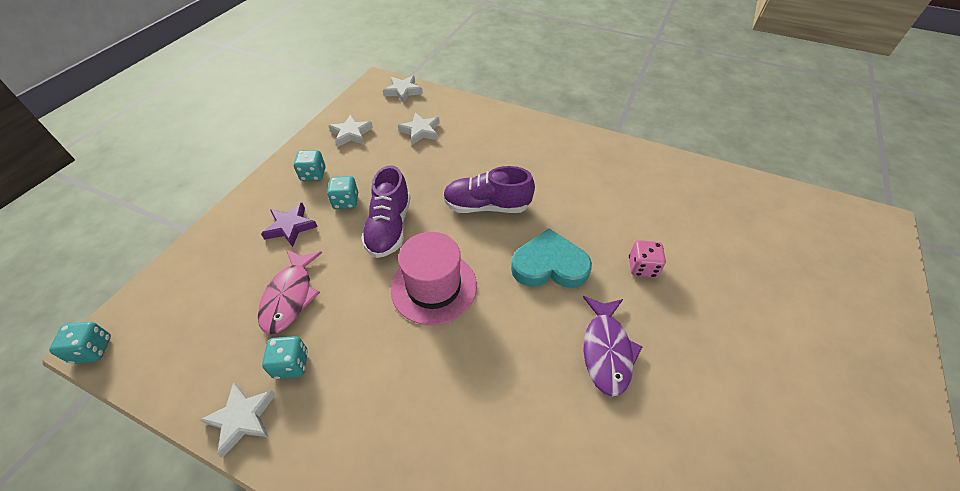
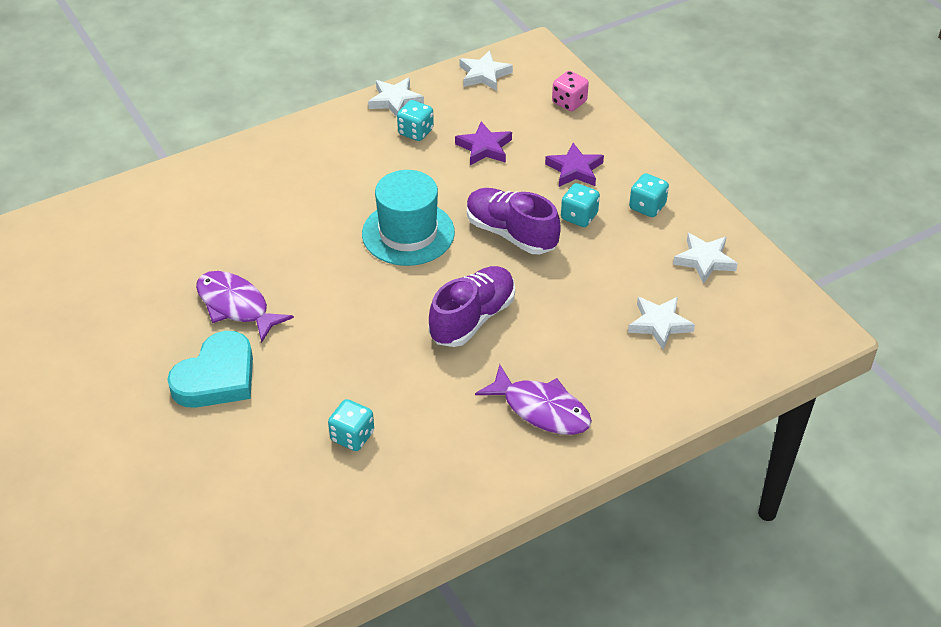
camera: 125 degrees right, 5 degrees down
(93, 350) = (528, 47): turquoise dice -> turquoise dice (352, 436)
(290, 296) = (484, 148): pink fish -> purple star
(403, 91) = (774, 347): white star -> white star (484, 74)
(434, 287) = (408, 233): pink hat -> turquoise hat
(525, 147) = (541, 409): none -> purple fish
(549, 265) = (351, 322): turquoise heart -> turquoise heart (217, 377)
(642, 267) = (277, 391): pink dice -> pink dice (569, 102)

